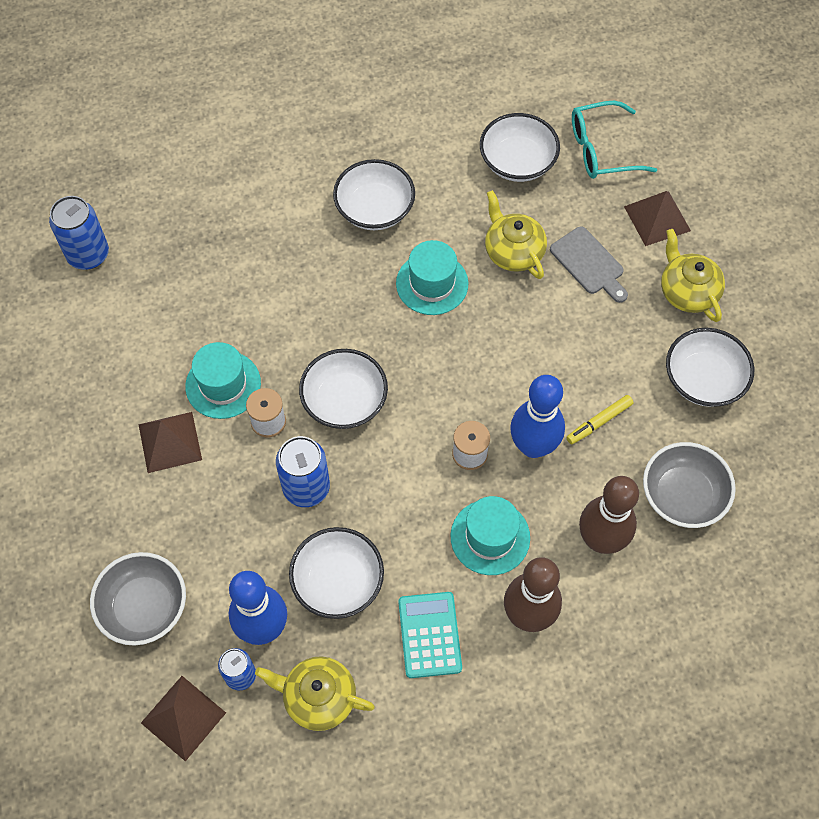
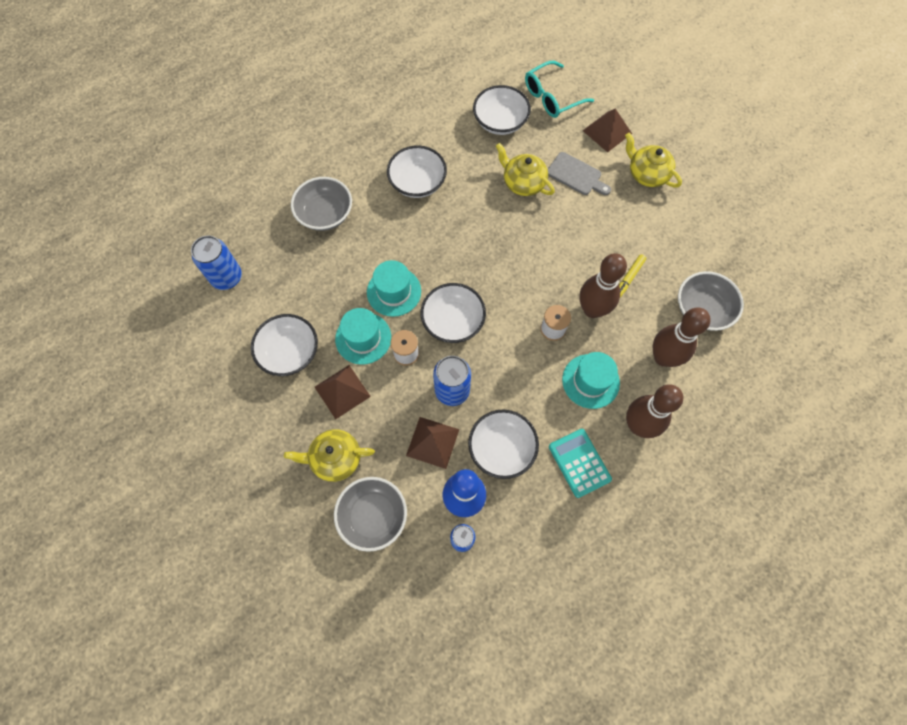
camera: 20 degrees left, 5 degrees up
(183, 717) = (434, 585): brown pyramid -> brown pyramid (432, 442)
(240, 213) = (325, 214): none -> grey bowl
(318, 697) = (522, 535): yellow teapot -> yellow teapot (335, 458)
(432, 283) = (478, 221): turquoise hat -> turquoise hat (394, 291)
(533, 446) = (592, 309): blue bowling pin -> brown bowling pin
(703, 379) = (682, 228): white bowl -> white bowl (289, 352)

